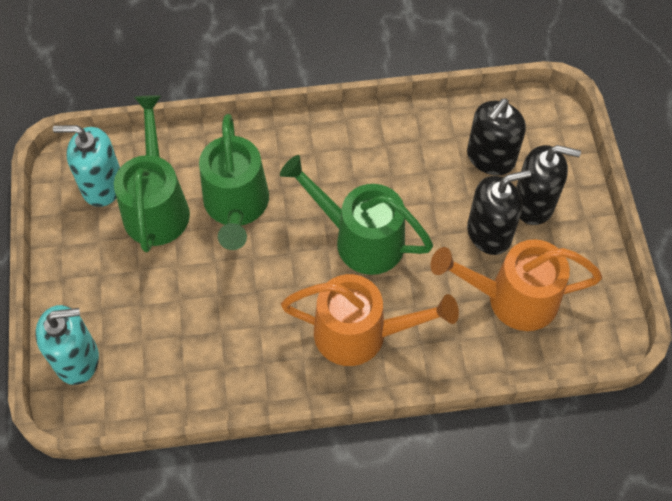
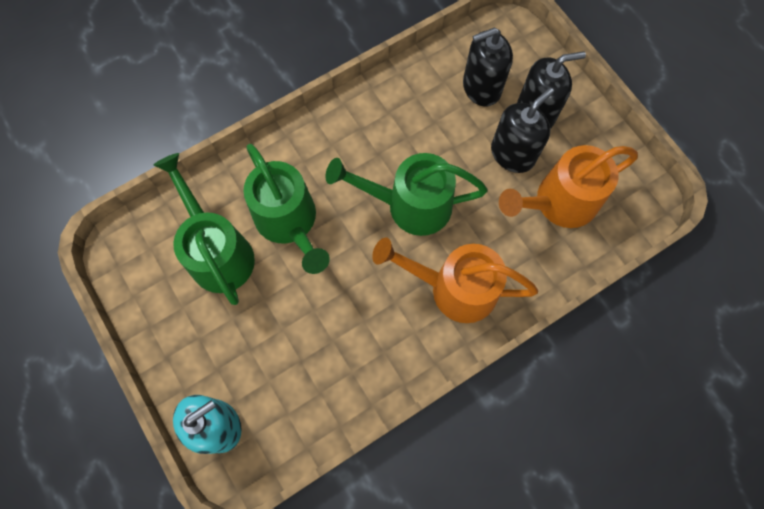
camera: 25 degrees left, 10 degrees up
(102, 185) = (158, 254): turquoise soap dispenser -> none
(362, 334) = (453, 288): orange watering can -> orange watering can turned 150 degrees counterclockwise
(490, 158) = (481, 87): black soap dispenser -> black soap dispenser turned 60 degrees clockwise

